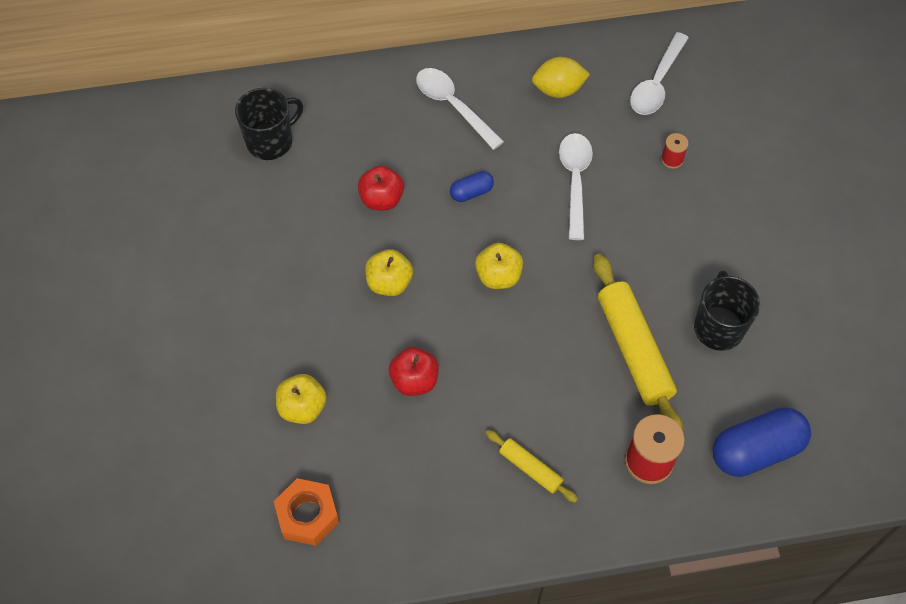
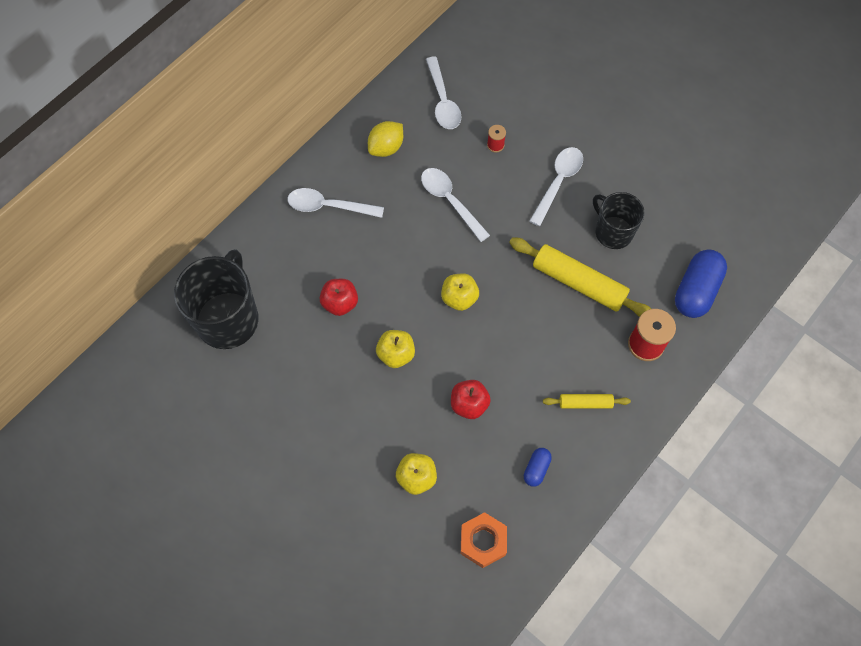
camera: 40 degrees left, 5 degrees up
(271, 141) = (228, 318): black mug -> black mug, size x1.60
(471, 192) = (393, 256): blue capsule -> blue capsule (536, 469)
(704, 239) = (558, 182): none -> white spoon

